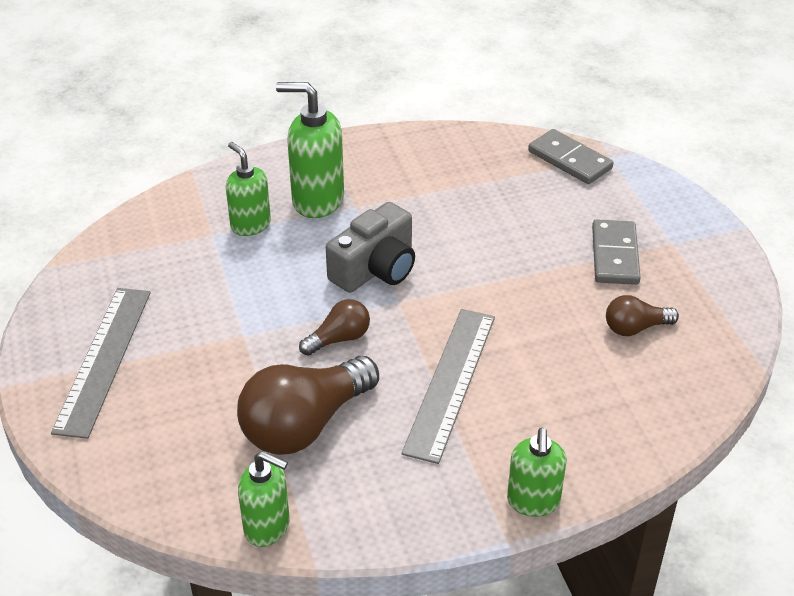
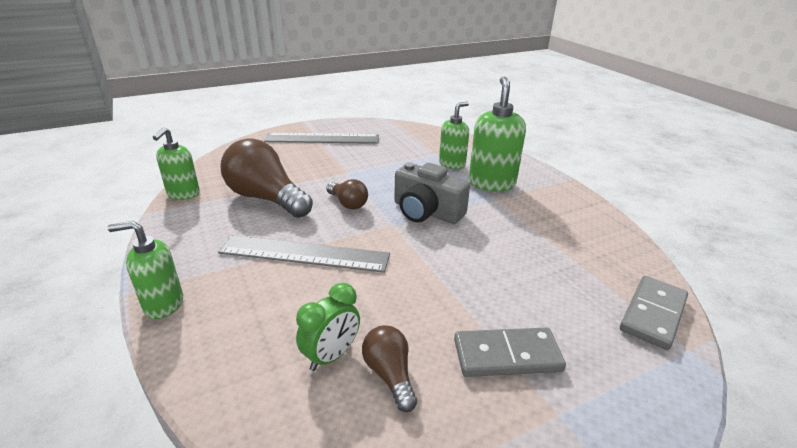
camera: 80 degrees right, 10 degrees down
(613, 364) = (331, 356): none -> green clock

